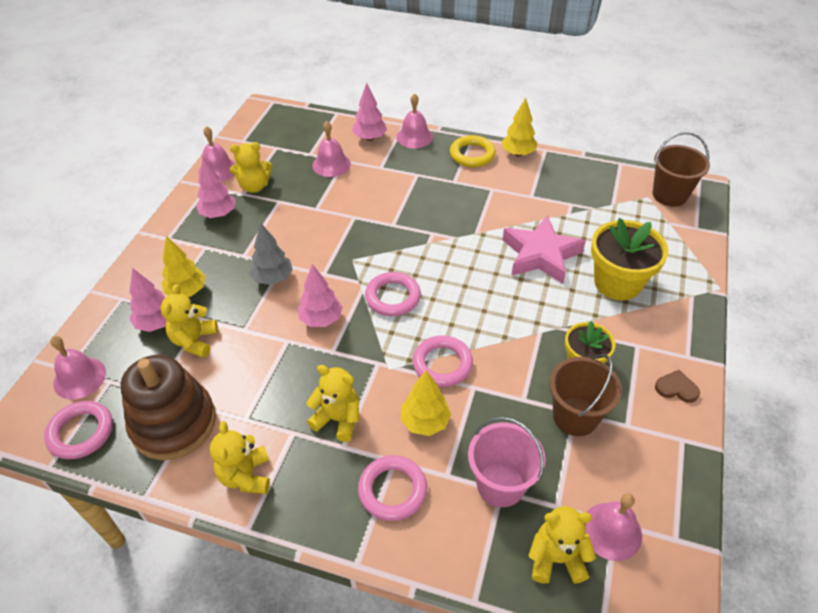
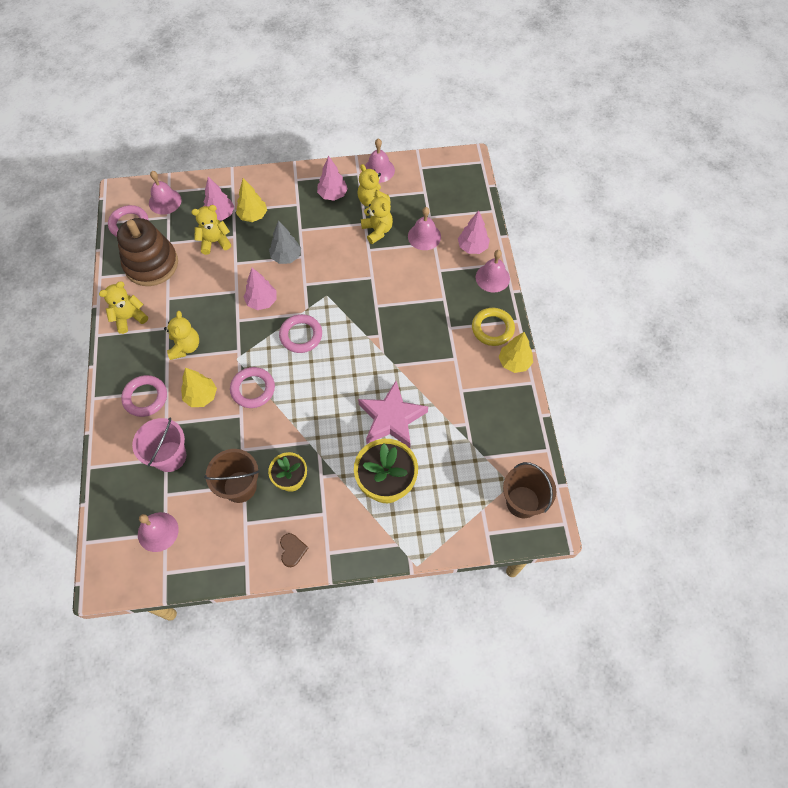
camera: 65 degrees right, 15 degrees up
(556, 558) = (129, 504): yellow teddy bear -> yellow teddy bear (377, 230)

